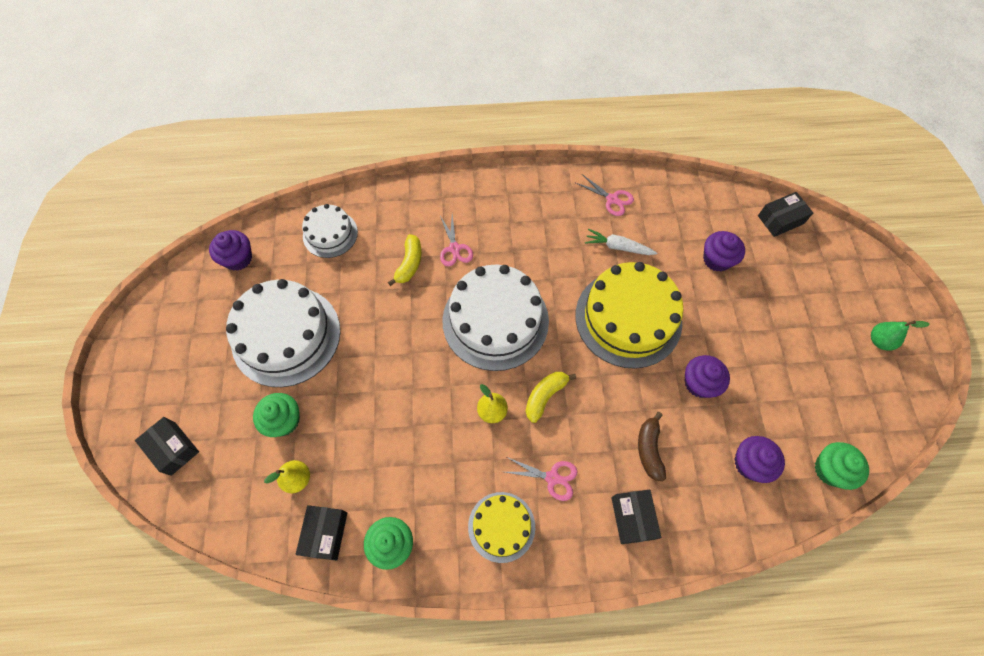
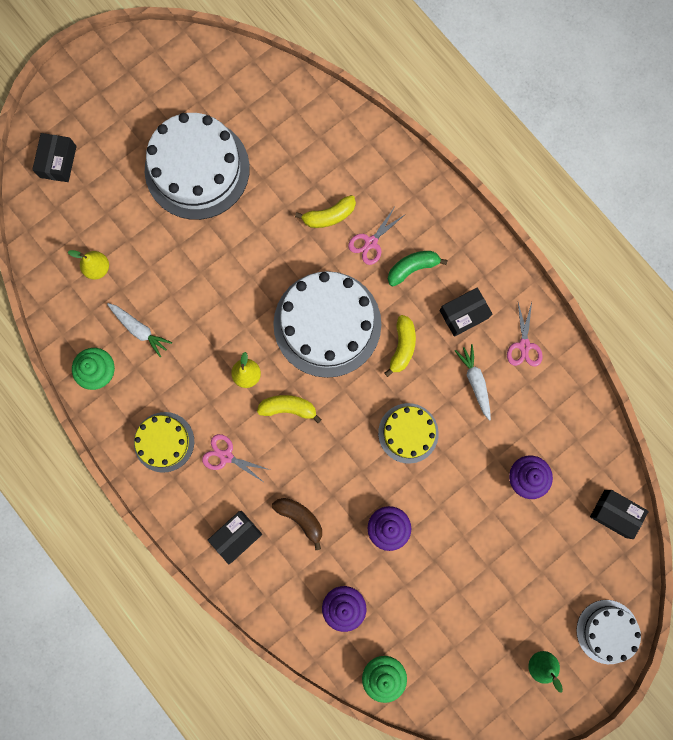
camera: 55 degrees right, 15 degrees up
(238, 258) = (234, 75): purple cupcake -> none
(284, 420) = (131, 223): green cupcake -> none
(325, 533) = (74, 319): black box -> black box (464, 314)
(330, 234) = (309, 129): white cake -> white cake (607, 631)
(383, 478) = (140, 330): none -> white carrot
(497, 233) = (412, 268): none -> green banana
(552, 478) = (226, 456): pink scissors -> pink scissors turned 135 degrees clockwise
(554, 279) = (402, 347): none -> yellow banana
(628, 318) = (408, 433): yellow cake -> yellow cake, size x0.55
(649, 449) = (300, 518): brown banana -> brown banana turned 75 degrees clockwise

